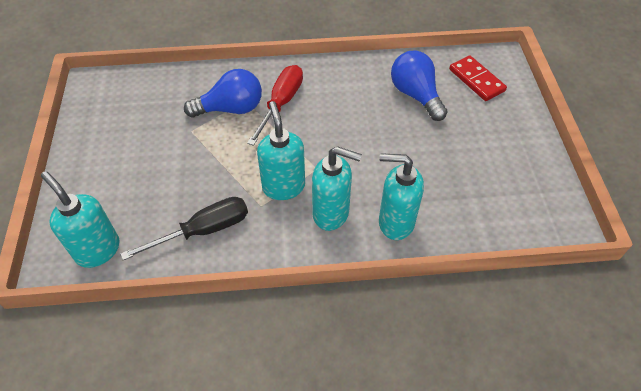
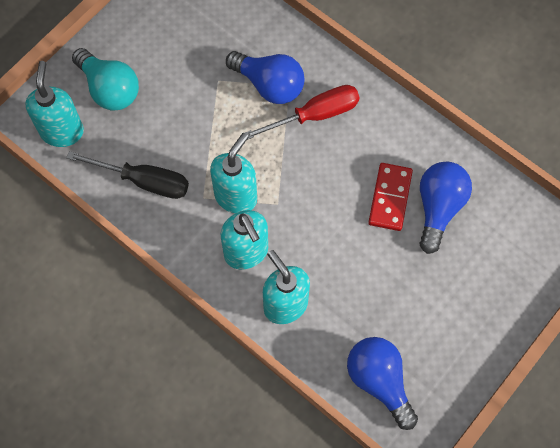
camera: 45 degrees right, 15 degrees up
(110, 194) = (109, 89): none -> turquoise light bulb
(476, 80) = (513, 242): red domino -> red domino (390, 198)
(508, 214) = (379, 381): none -> blue light bulb

